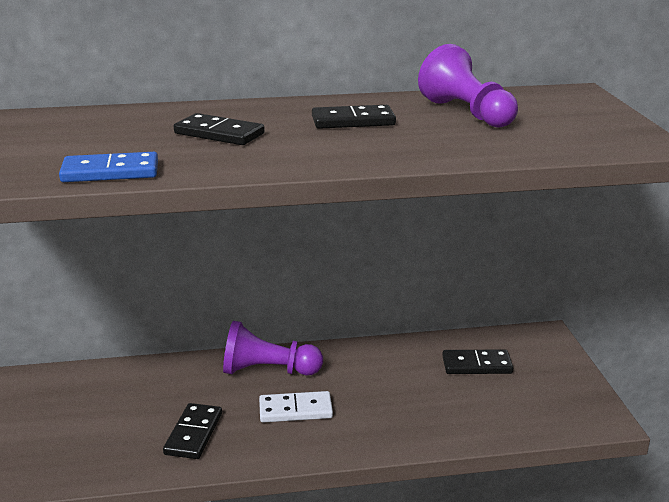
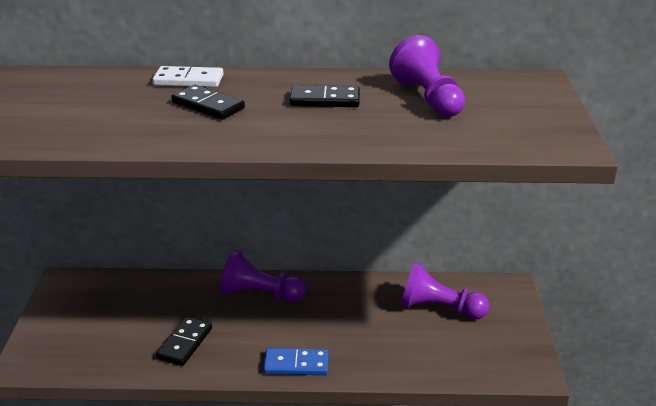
camera: 10 degrees right, 5 degrees up
(110, 172) = (106, 139): blue domino -> blue domino (296, 364)
(295, 410) = (272, 332): white domino -> white domino (188, 80)
(477, 365) = (439, 308): black domino -> purple pawn

